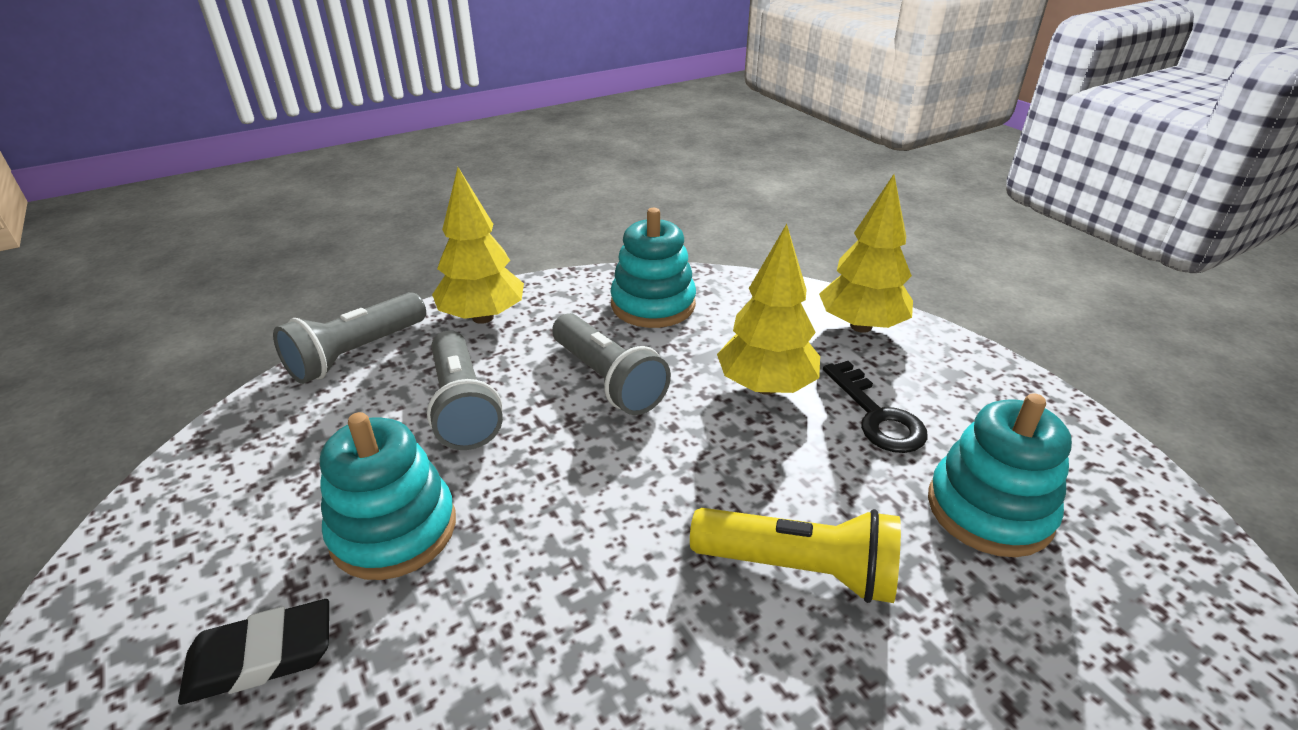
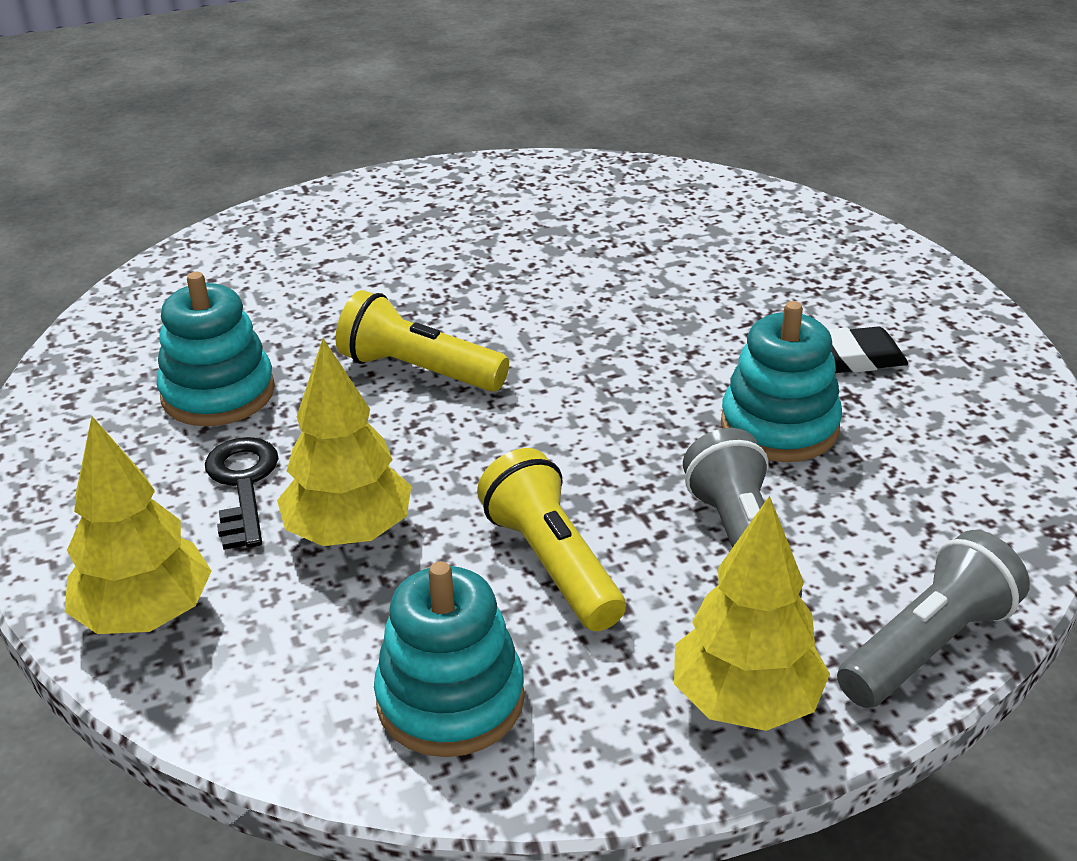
camera: 170 degrees left, 0 degrees up
(608, 380) = (551, 563): grey flashlight -> yellow flashlight

